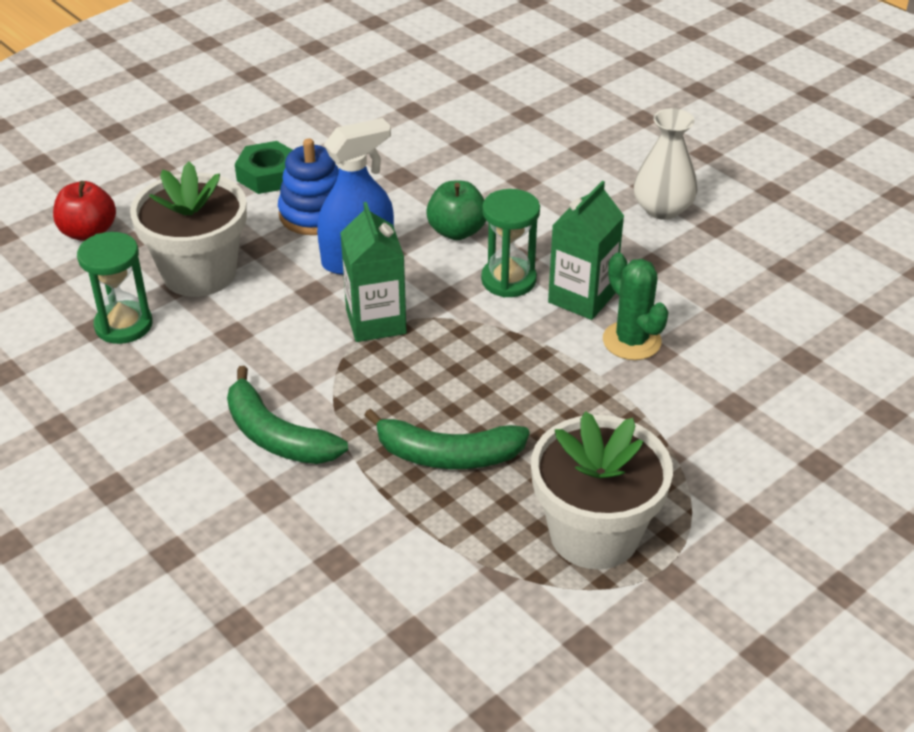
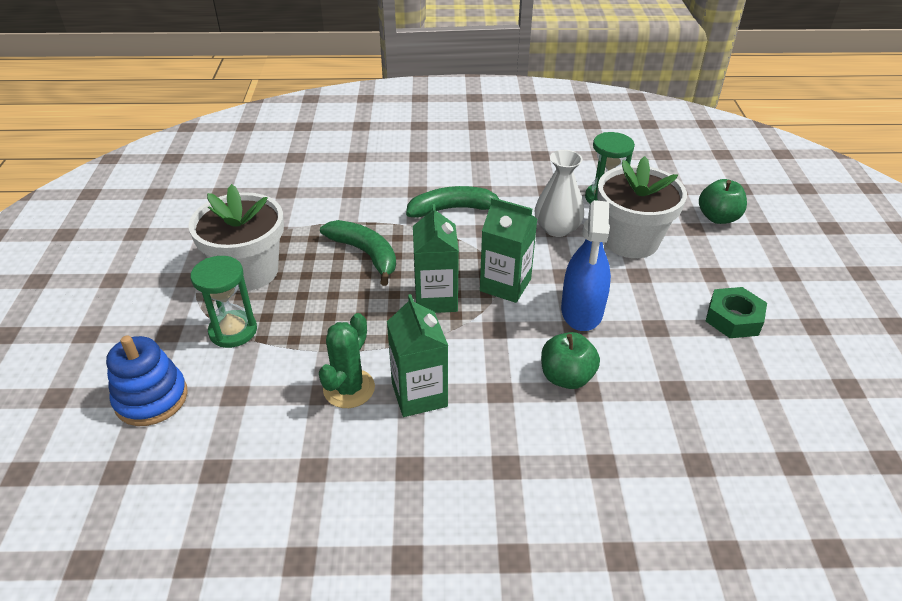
camera: 130 degrees right, 0 degrees up
(88, 232) = (718, 218): red apple -> green apple
(314, 214) = (657, 317): blue stacking toy -> blue stacking toy (151, 398)
(447, 455) = (365, 254): green banana -> green banana turned 90 degrees clockwise
(454, 356) = (436, 299): none -> green carton
(508, 280) = (480, 369): green hourglass -> green hourglass (233, 331)
(631, 341) = (349, 388): green cactus -> green cactus turned 75 degrees counterclockwise
(662, 209) = (469, 537): white vase -> white vase (557, 228)

